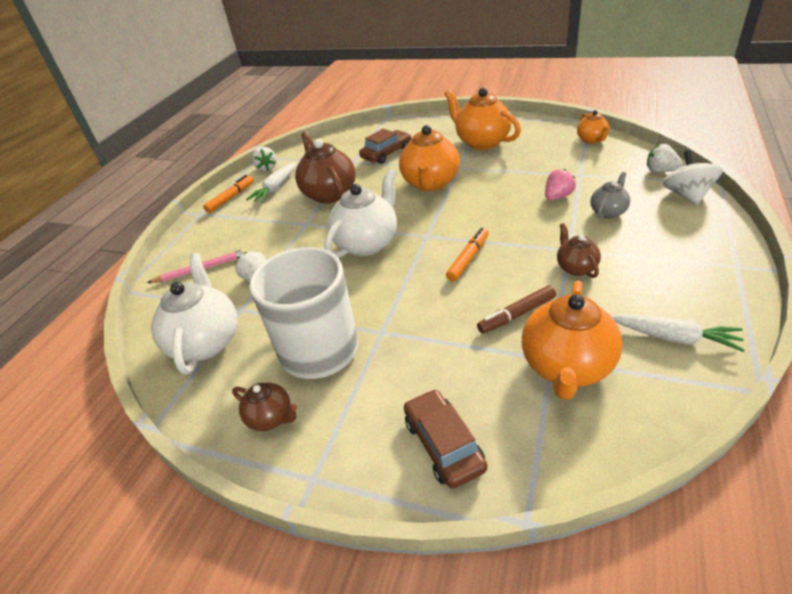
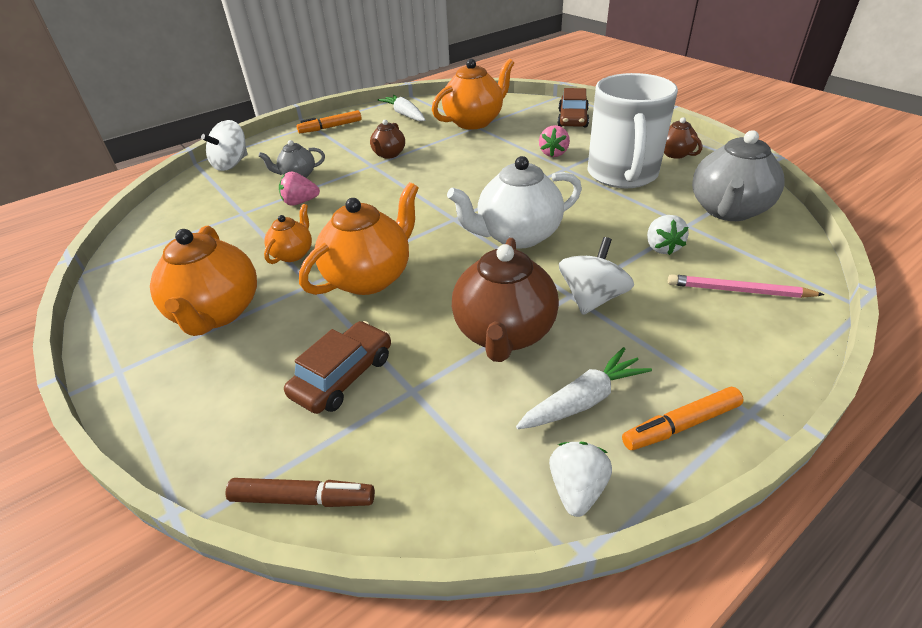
camera: 150 degrees left, 0 degrees up
(206, 342) = (728, 210): white teapot -> grey teapot
(292, 227) = (592, 298): none -> white spinning top
(386, 153) = (343, 376): brown car -> brown car turned 135 degrees clockwise
(411, 349) = (553, 153): none -> pink strawberry
(468, 259) = (447, 186): orange marker -> orange marker (330, 127)
(516, 315) = (465, 147): brown marker -> brown marker (303, 499)
(592, 140) = (145, 244): orange teapot -> orange teapot (293, 253)
(660, 171) = (194, 187): white strawberry -> none

